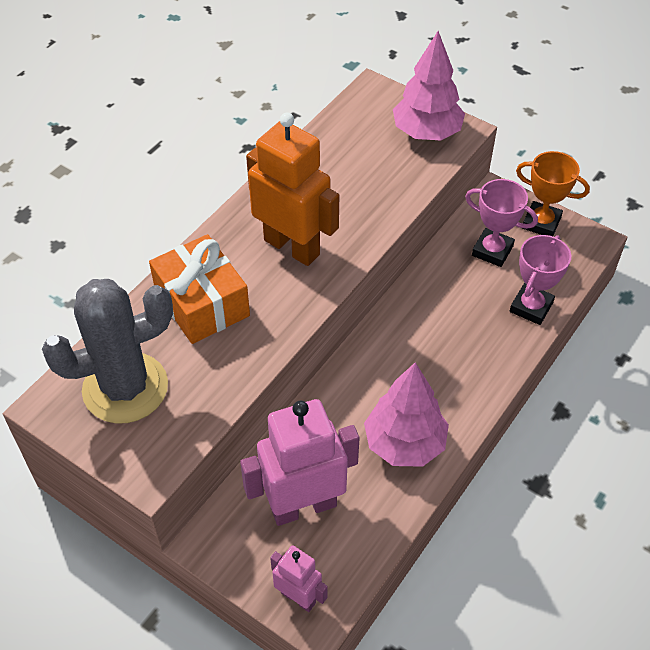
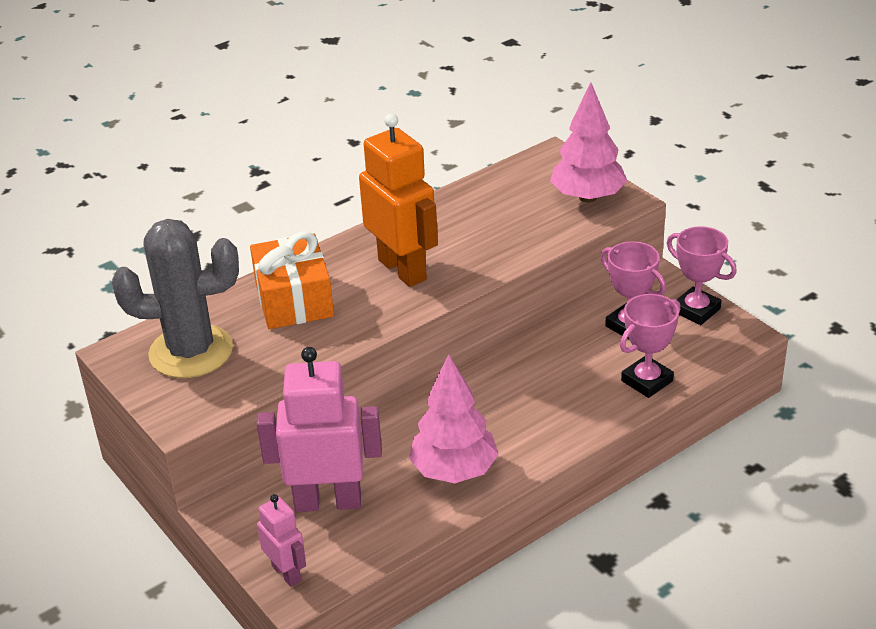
camera: 20 degrees right, 15 degrees down
(541, 223) = (696, 310): orange trophy -> pink trophy

